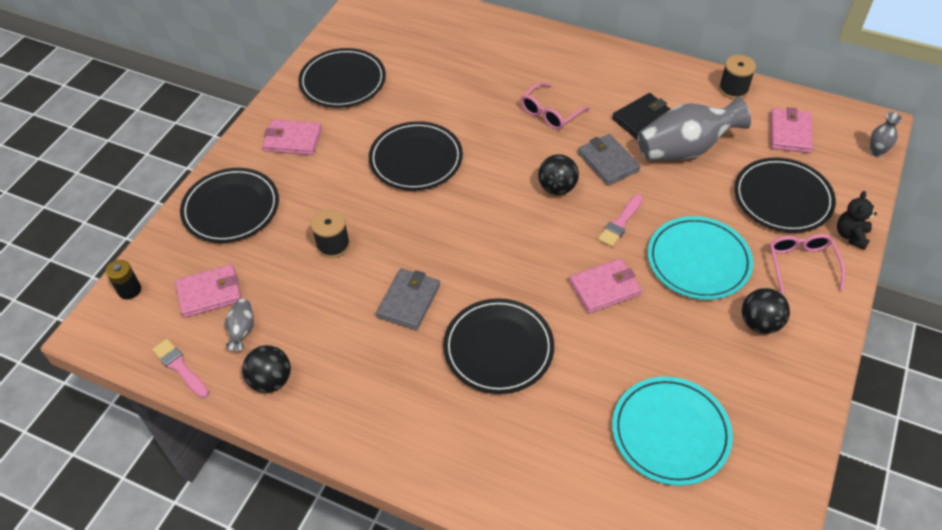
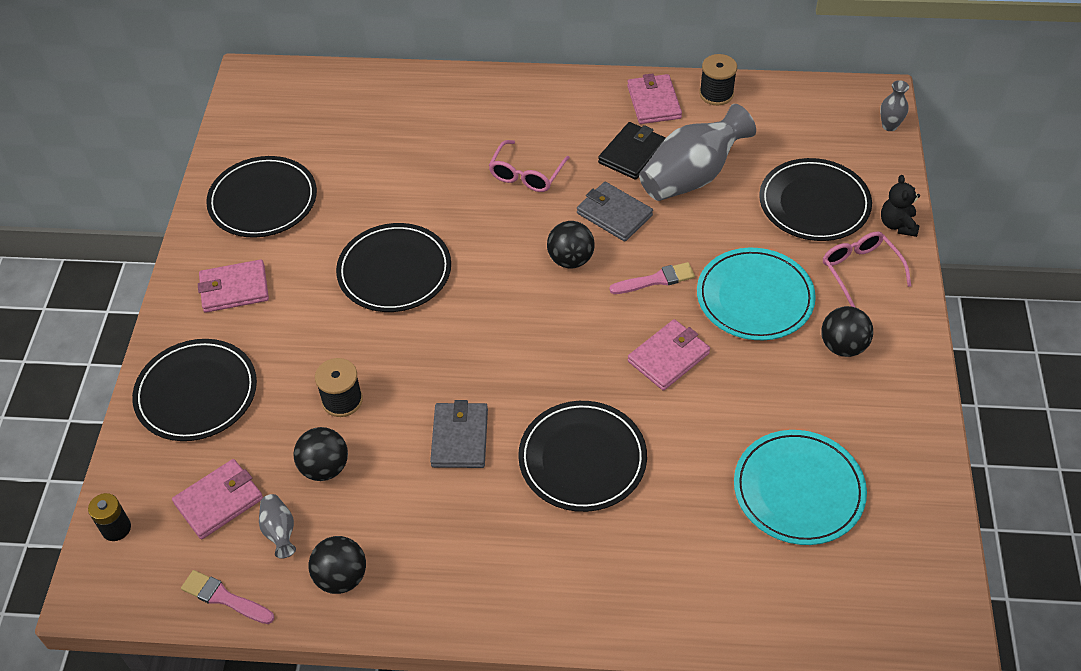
camera: 20 degrees left, 0 degrees up
(297, 292) = (324, 467): none -> black ball
(620, 223) = (656, 280): pink brush -> pink brush turned 120 degrees counterclockwise
(790, 133) = (794, 128): pink wallet -> pink wallet (653, 102)

